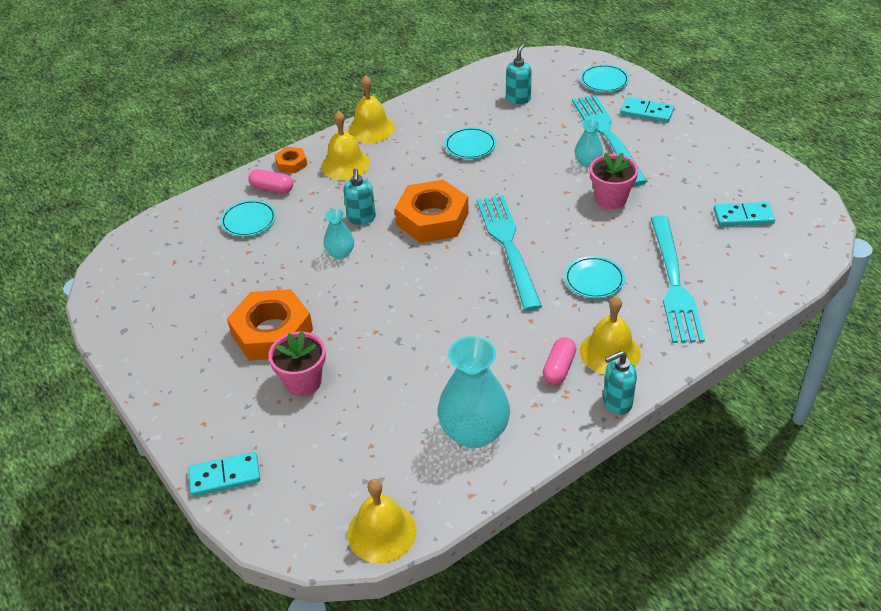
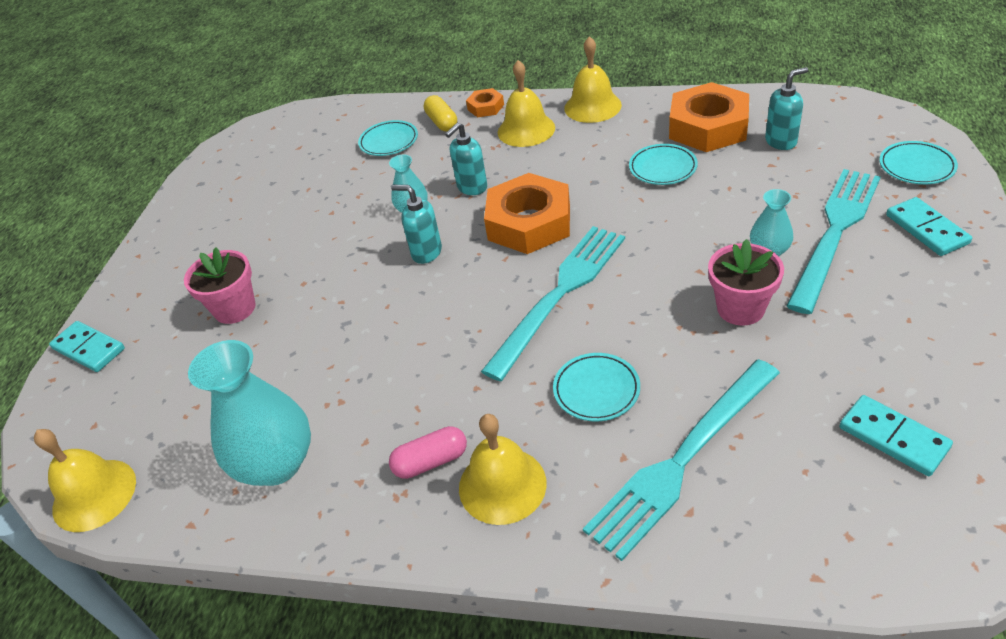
camera: 50 degrees right, 0 degrees up
(272, 189) = (442, 122): pink capsule -> yellow capsule
(272, 332) = (275, 249): orange nut -> orange nut (708, 127)
(616, 402) = (431, 549): turquoise soap dispenser -> turquoise soap dispenser (426, 252)

